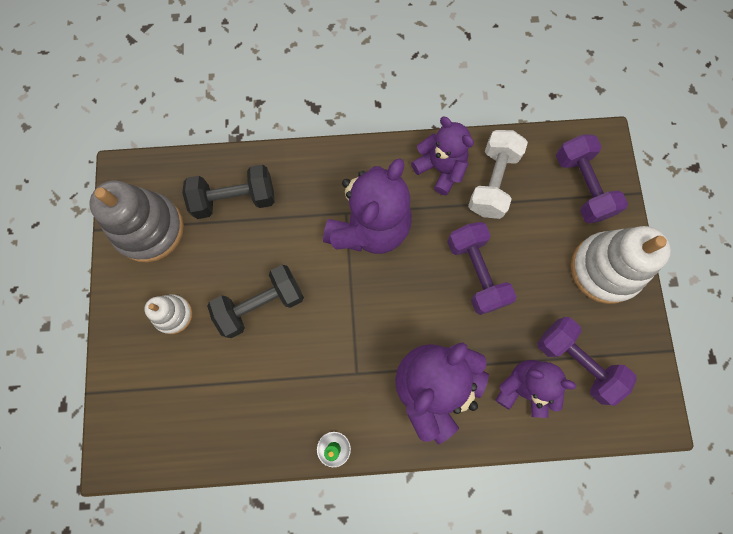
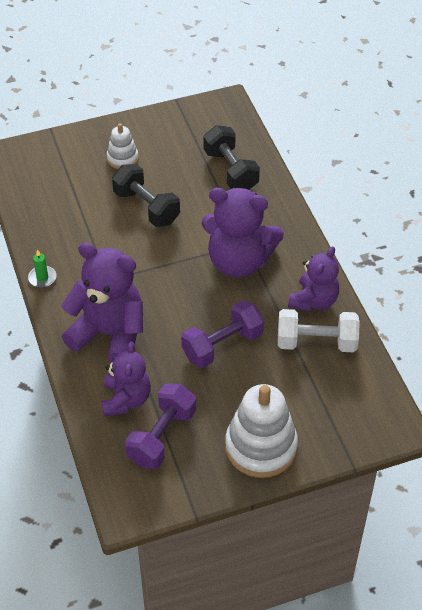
camera: 75 degrees right, 25 degrees down
(149, 229) = (187, 128): grey stacking toy -> none
(582, 186) = (340, 415): purple dumbbell -> none

